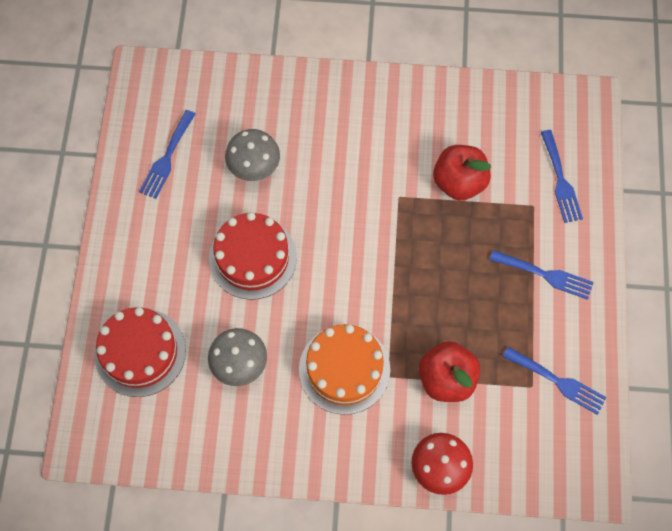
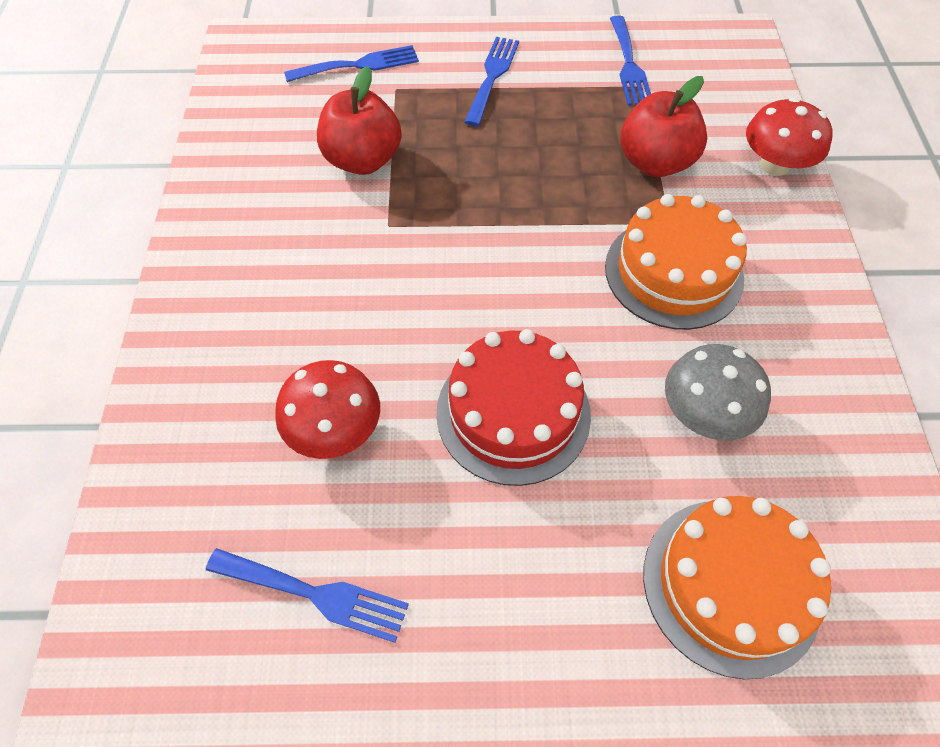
camera: 95 degrees left, 10 degrees down
(140, 352) = (731, 585): red cake -> orange cake
(254, 166) = (335, 429): grey mushroom -> red mushroom
(558, 381) = (629, 65): blue fork -> blue fork turned 150 degrees clockwise

